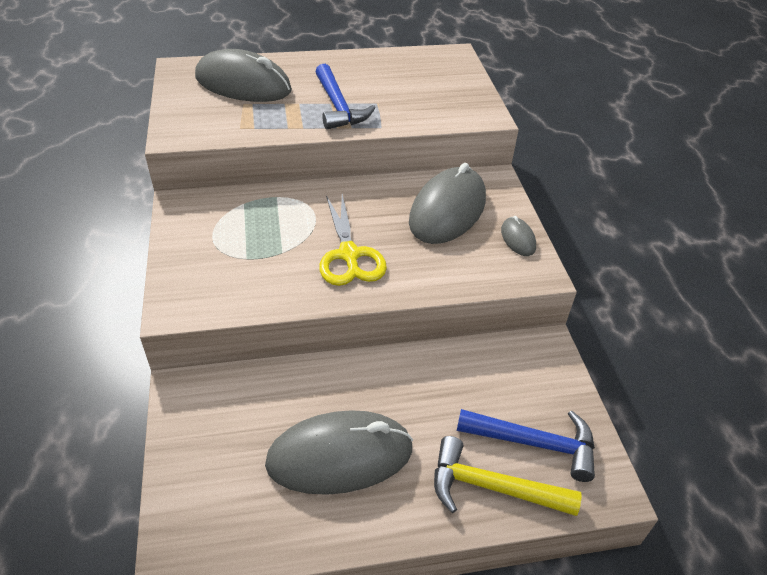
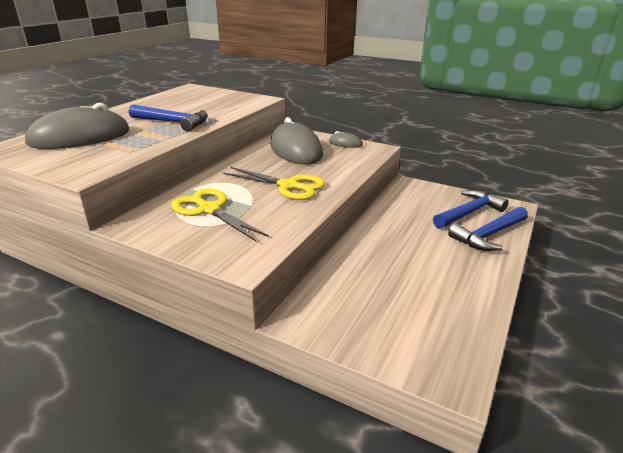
camera: 50 degrees left, 15 degrees down
(247, 232) = (209, 210): none -> yellow scissors
(340, 456) = (425, 274): grey mouse -> none
(492, 487) = (488, 235): yellow hammer -> blue hammer

